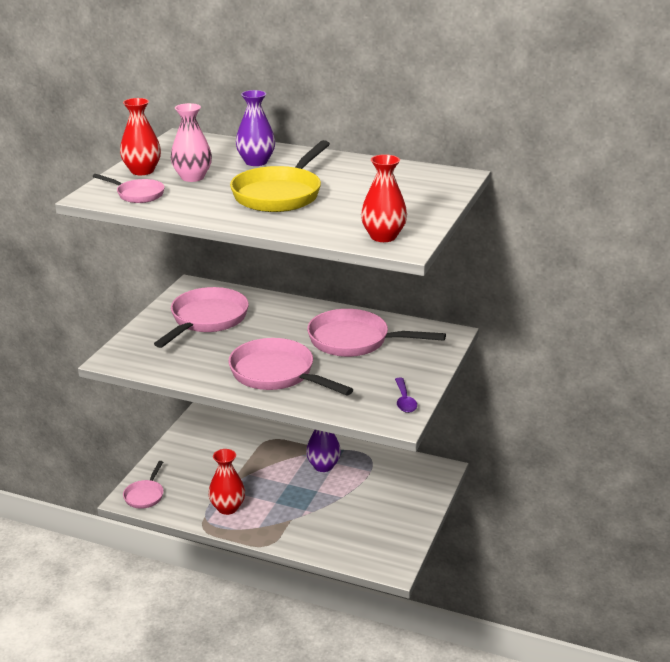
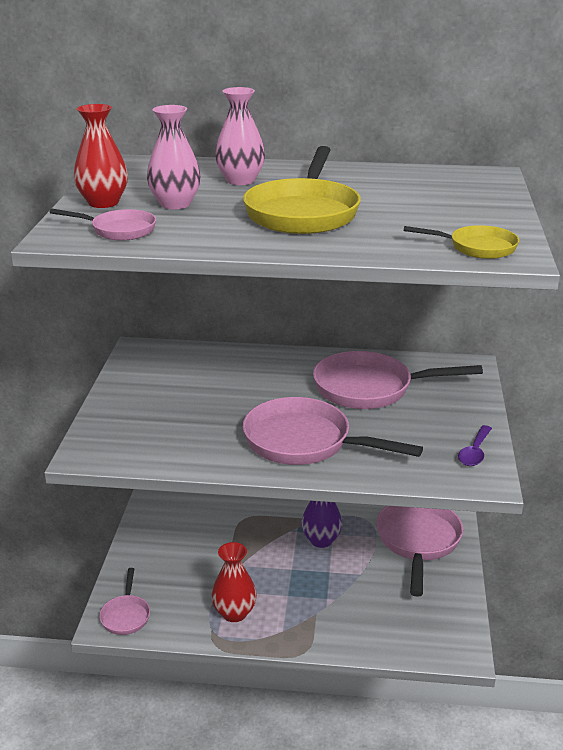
camera: 15 degrees left, 0 degrees up
(206, 320) = (179, 387): pink pan -> pink pan (418, 542)
(256, 162) = (240, 180): purple vase -> pink vase
(383, 237) = (477, 247): red vase -> yellow pan
(404, 401) = (475, 452): purple spoon -> purple spoon turned 45 degrees clockwise

